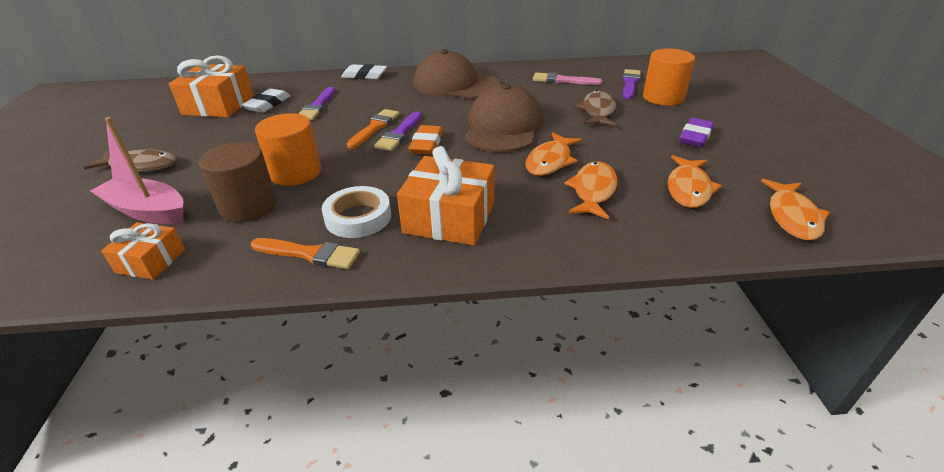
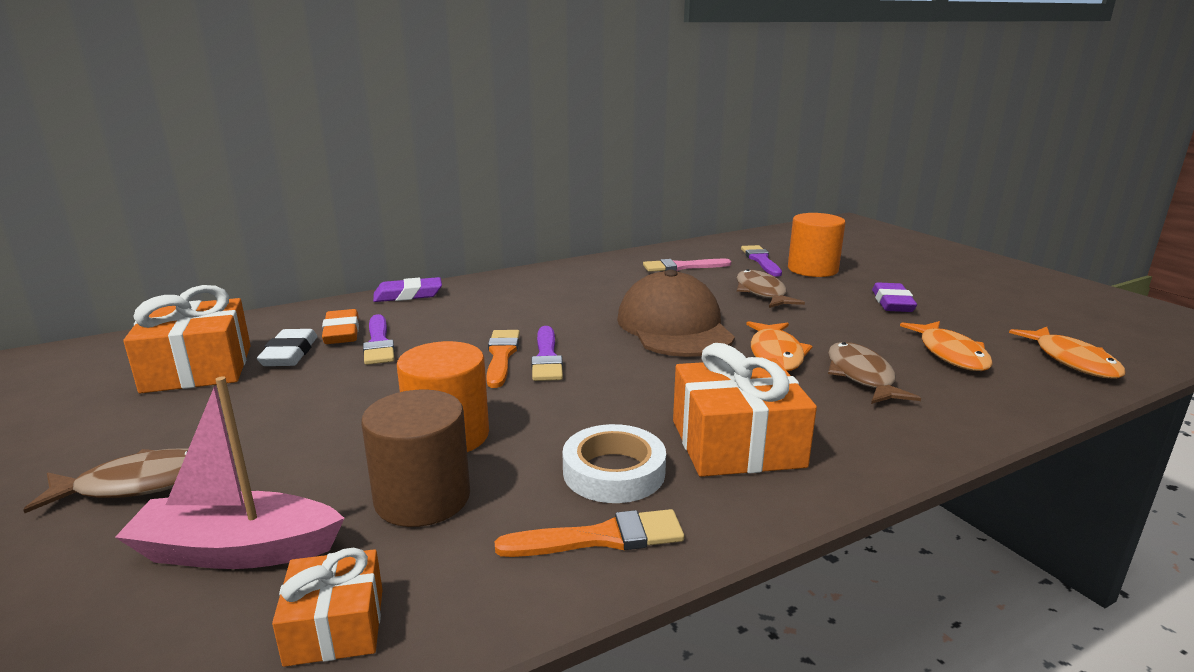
camera: 25 degrees left, 15 degrees down
(364, 76) = (408, 295): white eraser -> purple eraser
(426, 144) = (599, 363): orange eraser -> orange eraser (341, 332)
(455, 85) = (554, 289): brown cap -> none
(593, 191) = (861, 376): orange fish -> brown fish

